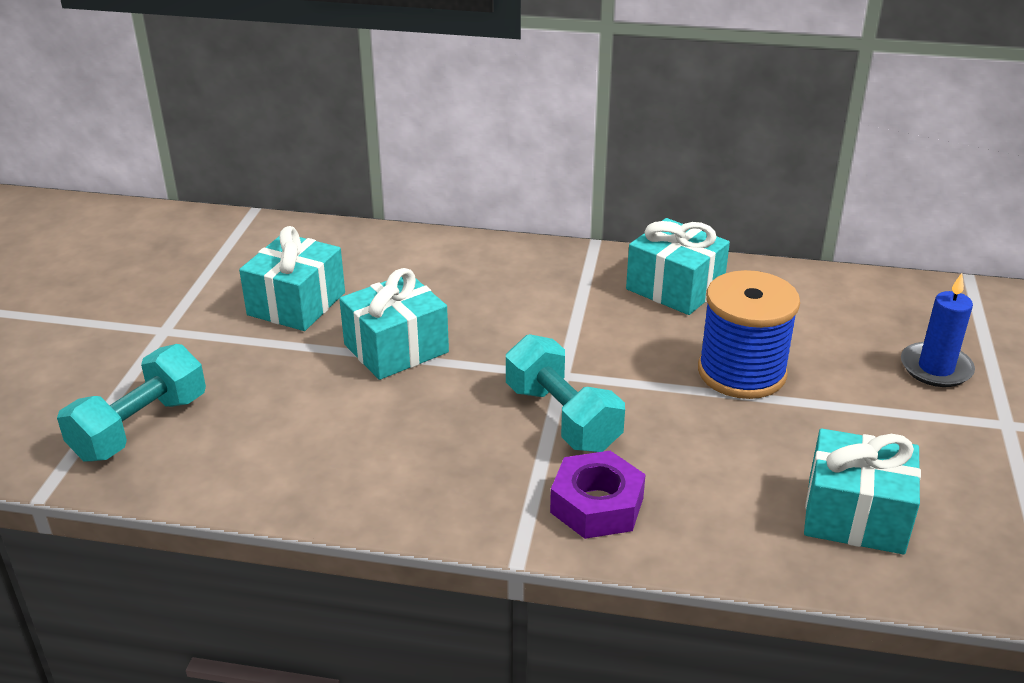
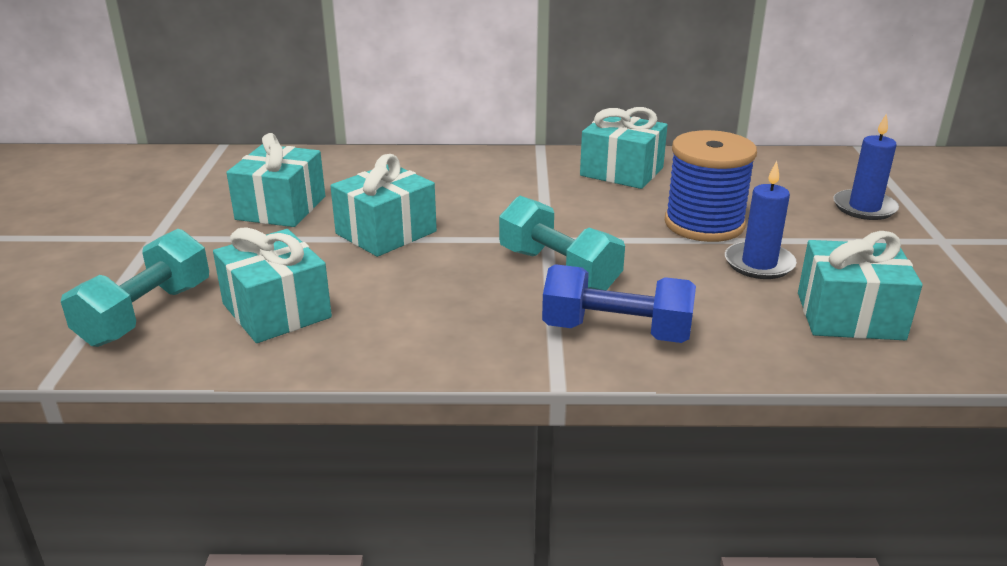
camera: 10 degrees left, 5 degrees down
(264, 438) = (276, 310): none -> turquoise gift
(597, 505) = (616, 332): purple nut -> blue dumbbell
(782, 434) = (759, 264): none -> blue candle

